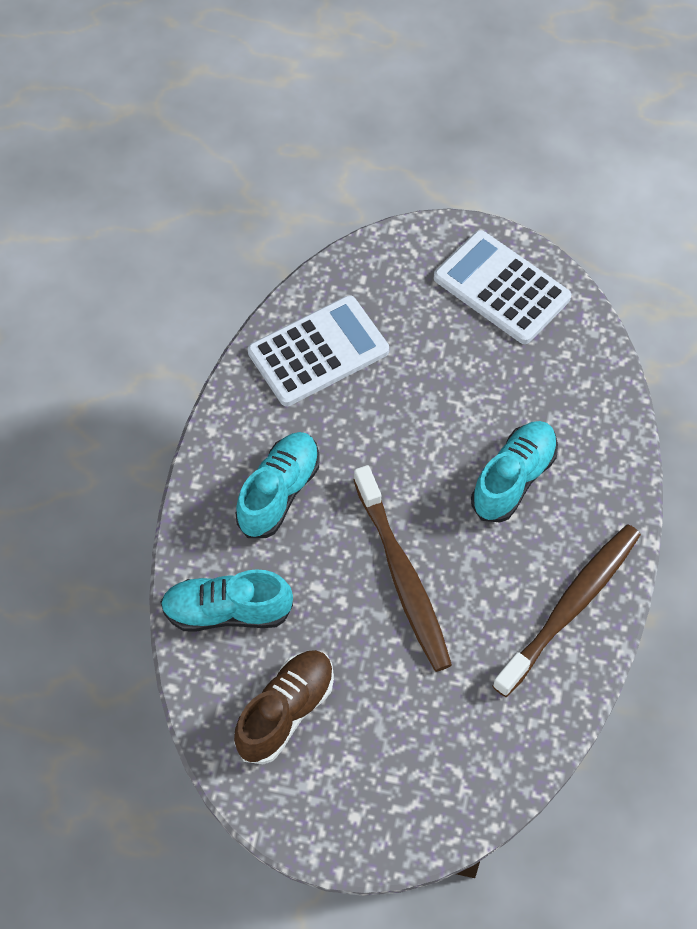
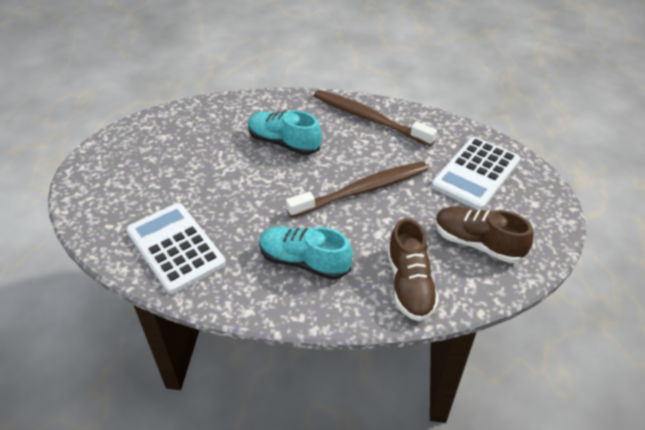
camera: 95 degrees left, 15 degrees down
(227, 611) = (409, 284): turquoise shoe -> brown shoe
(501, 288) = (131, 152): white calculator -> white calculator (476, 173)

